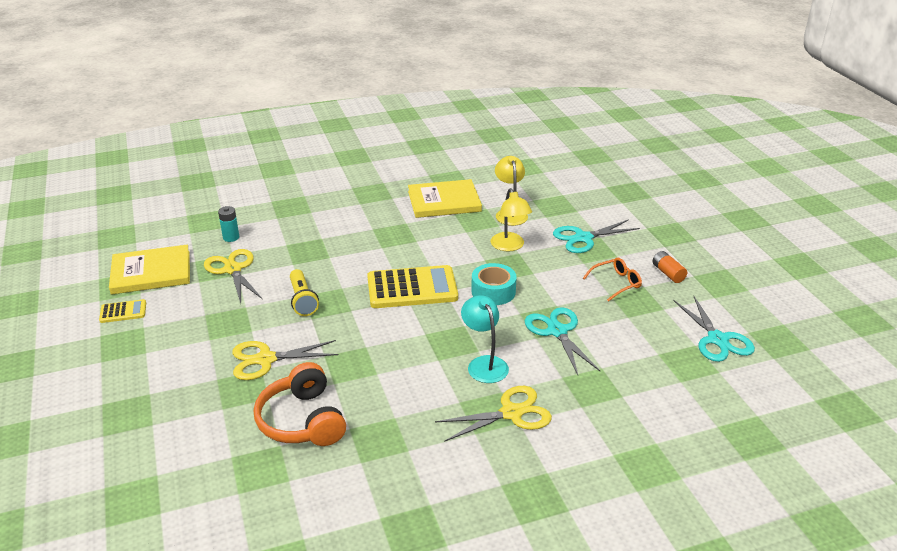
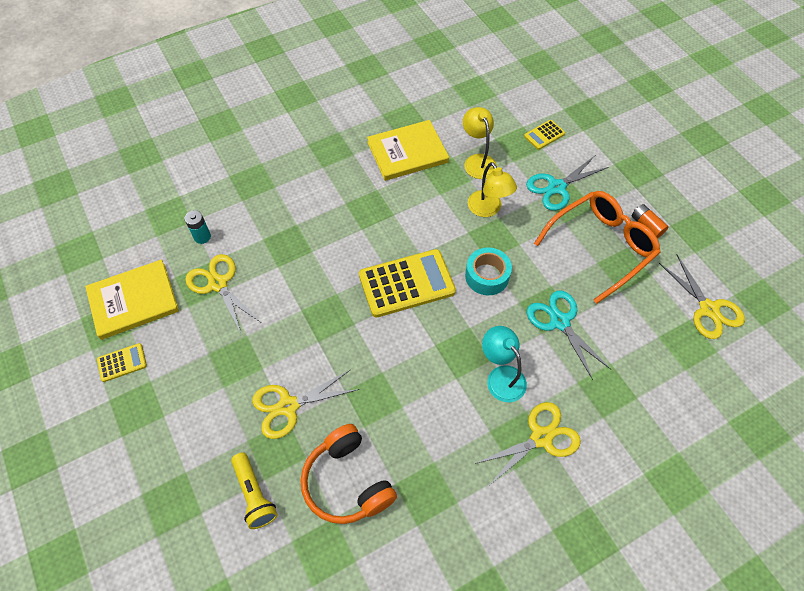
camera: 10 degrees left, 25 degrees up
(303, 300) = (302, 317): yellow flashlight -> yellow flashlight (254, 494)
(582, 202) = (544, 135): none -> yellow calculator
(616, 283) = (601, 247): orange glasses -> orange glasses, size x2.06
(717, 339) = (708, 309): turquoise scissors -> yellow scissors

